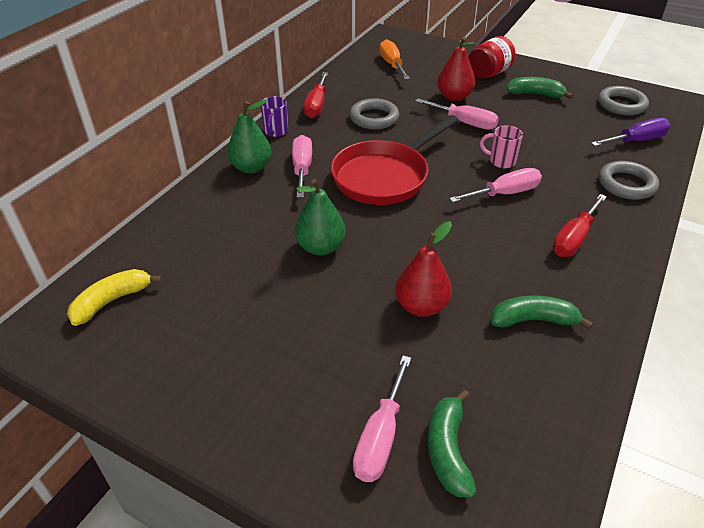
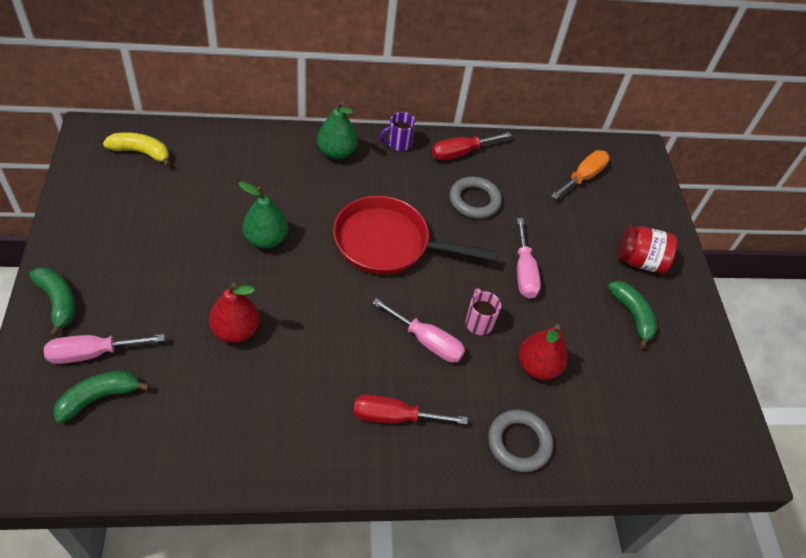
camera: 50 degrees right, 10 degrees up
(302, 168) = (359, 184): pink screwdriver -> none
(454, 97) = (565, 247): red pear -> red pear (537, 366)
(533, 320) = (263, 414): green banana -> green banana (58, 302)
(621, 104) = (682, 403): grey ring -> none
(636, 141) = (613, 435): purple screwdriver -> none

